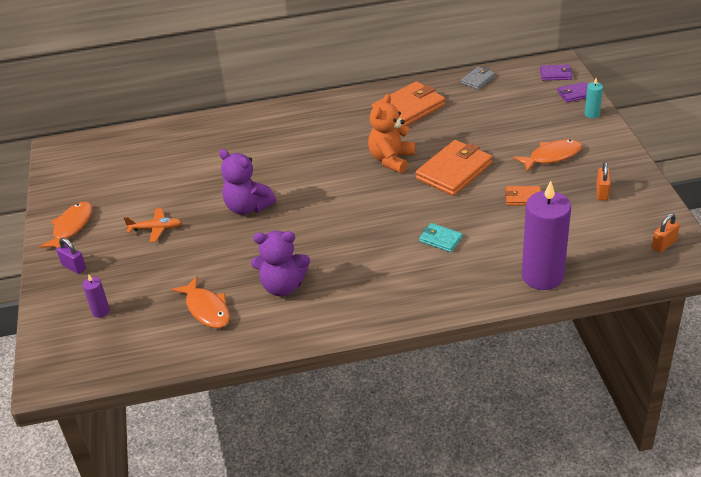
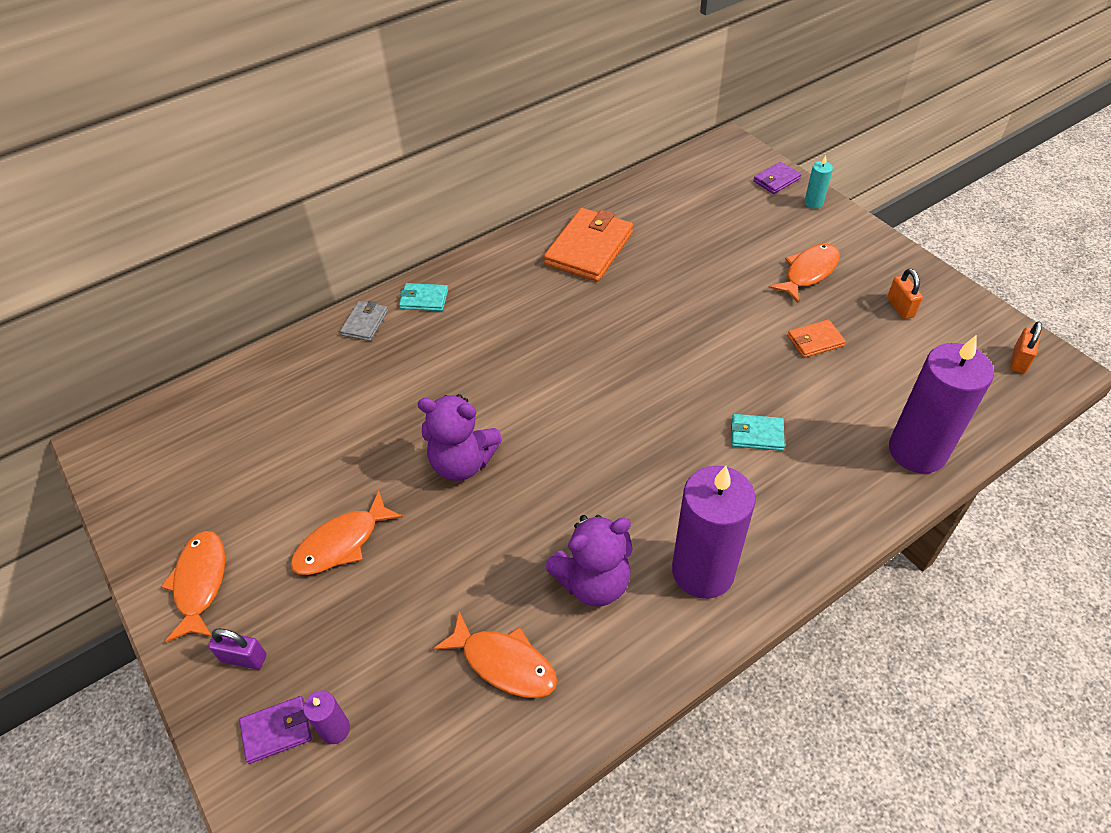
camera: 25 degrees left, 10 degrees up
(155, 229) = (342, 543): orange plane -> orange fish
(282, 115) = (424, 299): none -> turquoise wallet
(351, 299) = (703, 571): none -> purple candle
(391, 160) = (615, 330): orange teddy bear -> none
(454, 171) = (706, 325): orange wallet -> none
(478, 80) = (649, 187): grey wallet -> grey wallet (365, 323)
(555, 74) = (736, 159): purple wallet -> purple wallet (277, 730)

